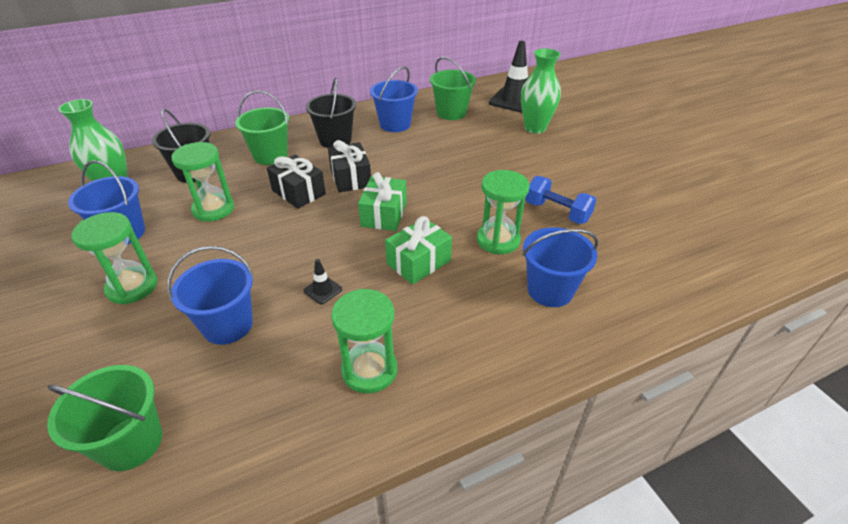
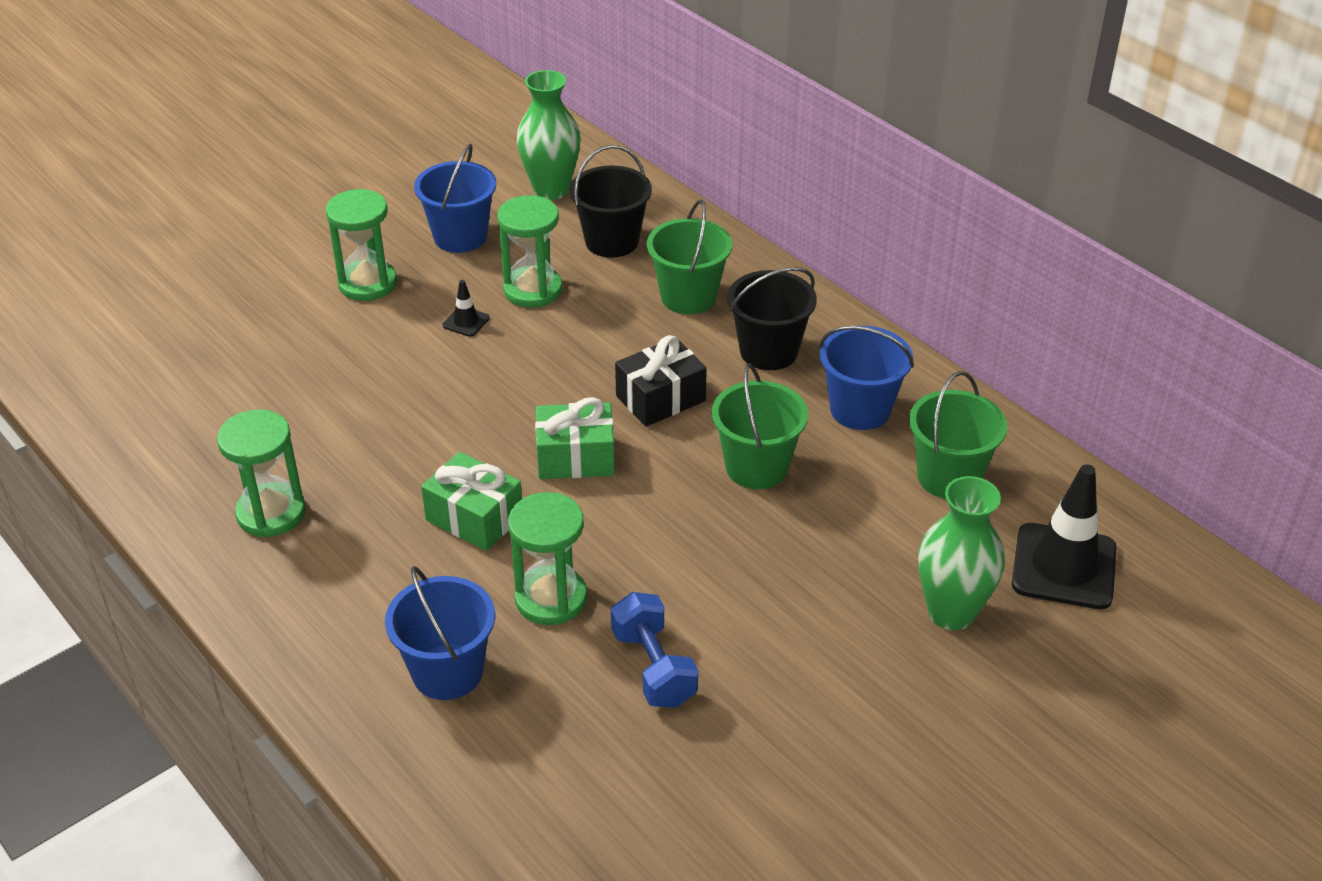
camera: 75 degrees right, 0 degrees up
(131, 442) = (162, 370): green bucket -> green bucket (756, 467)
(228, 325) = (321, 378): blue bucket -> none
(299, 192) = (601, 355): black gift -> none
(323, 290) = (396, 438): black traffic cone -> black traffic cone (466, 322)
(557, 212) = (653, 668): blue dumbbell -> blue dumbbell turned 45 degrees counterclockwise

